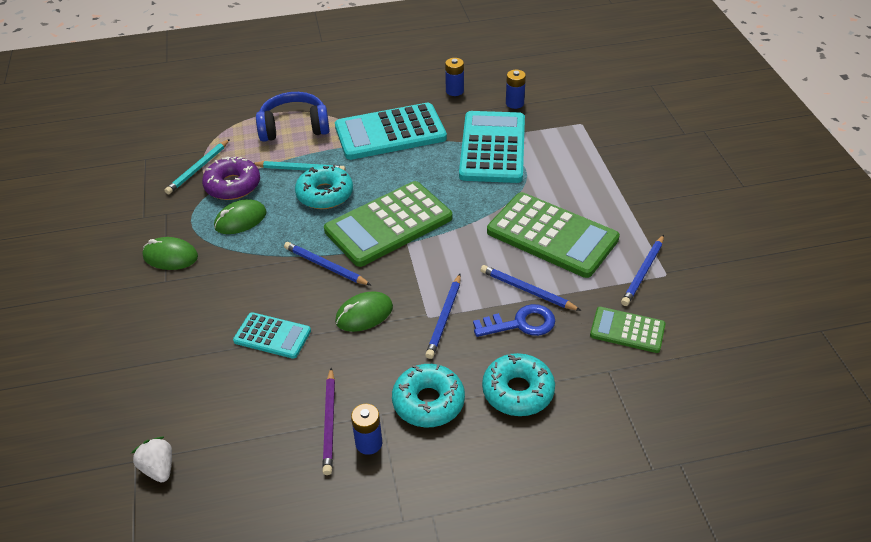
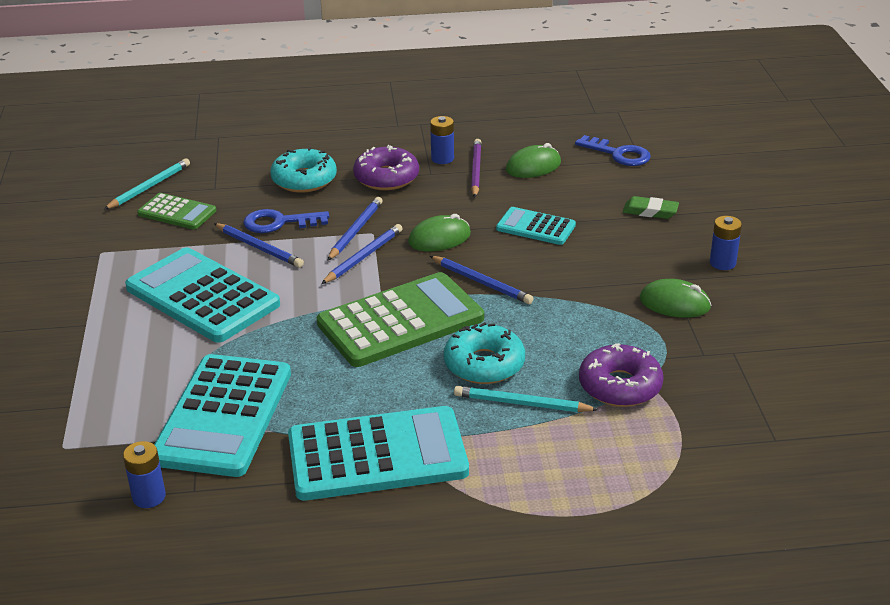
camera: 175 degrees left, 10 degrees down
(154, 367) = (650, 211): none -> green eraser
(159, 468) = (618, 154): white strawberry -> blue key
(198, 168) = (681, 416): turquoise pencil -> turquoise pencil (149, 187)
(240, 220) = (597, 339): green mouse -> green mouse (533, 166)
(294, 128) = (539, 478): blue headphones -> none
(428, 402) = (386, 177): turquoise donut -> purple donut
(454, 91) = (243, 534): blue battery -> blue battery (722, 263)
(552, 235) = (202, 296): green calculator -> turquoise calculator
(643, 272) = (124, 256): blue pencil -> blue pencil (363, 257)

